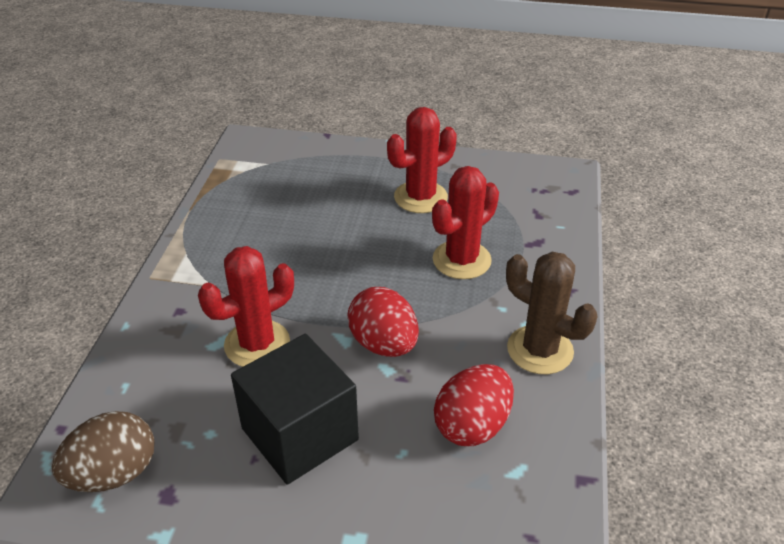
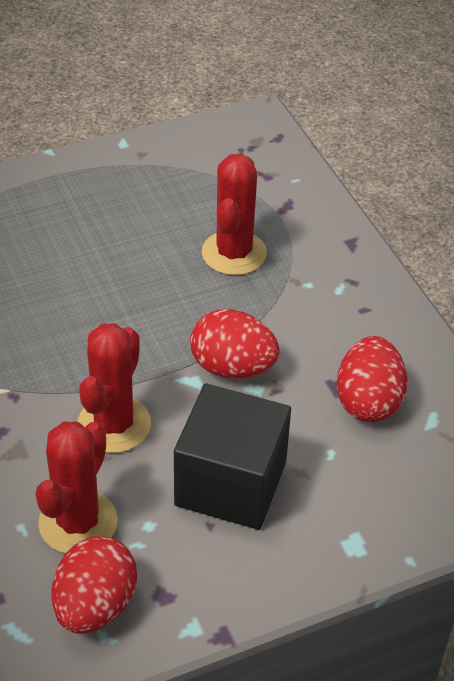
camera: 35 degrees left, 5 degrees up
(114, 474) = (95, 606): brown egg -> red egg
(420, 197) = (138, 203): red cactus -> red cactus (78, 522)
(540, 350) = (370, 308): brown cactus -> none

